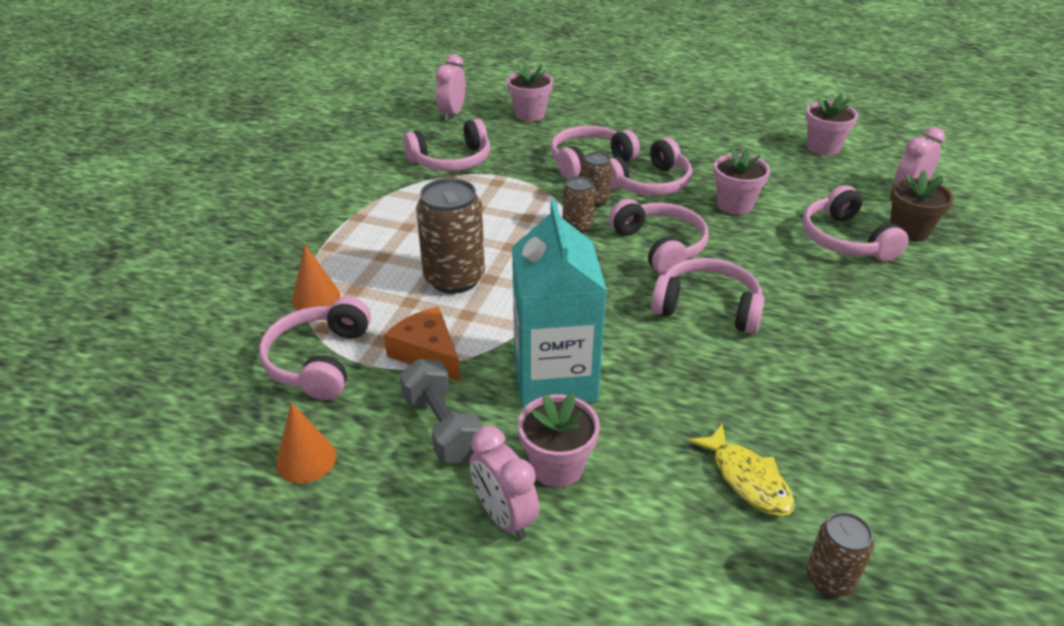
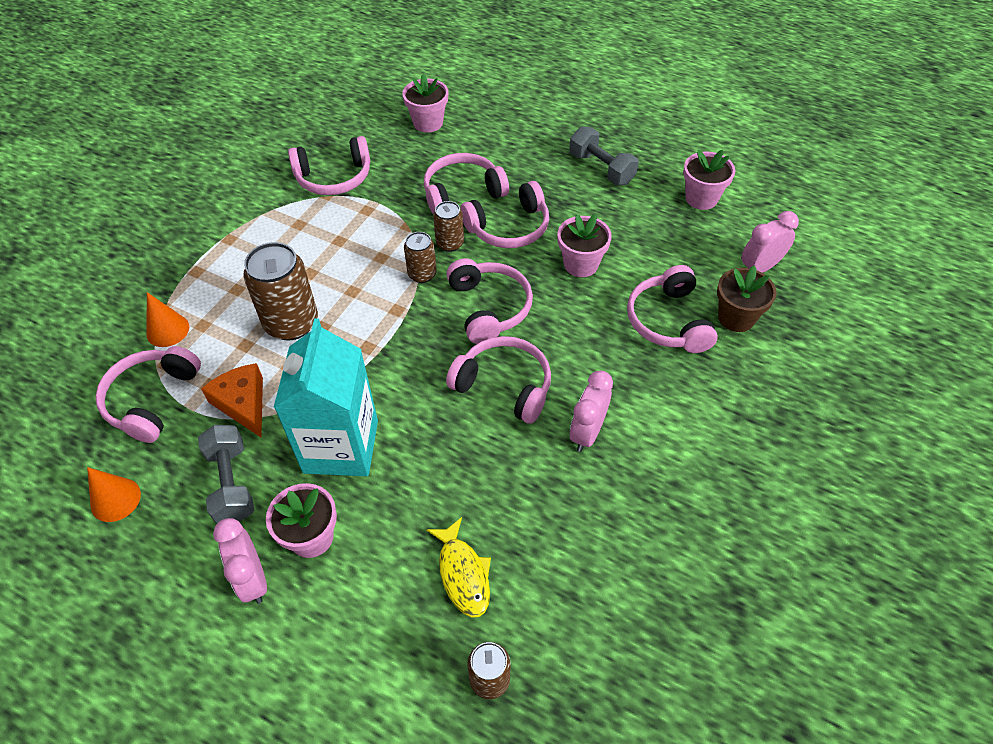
camera: 10 degrees right, 15 degrees up
(452, 114) = (354, 115): pink clock -> pink clock (587, 432)
(716, 134) = (601, 168): none -> grey dumbbell

